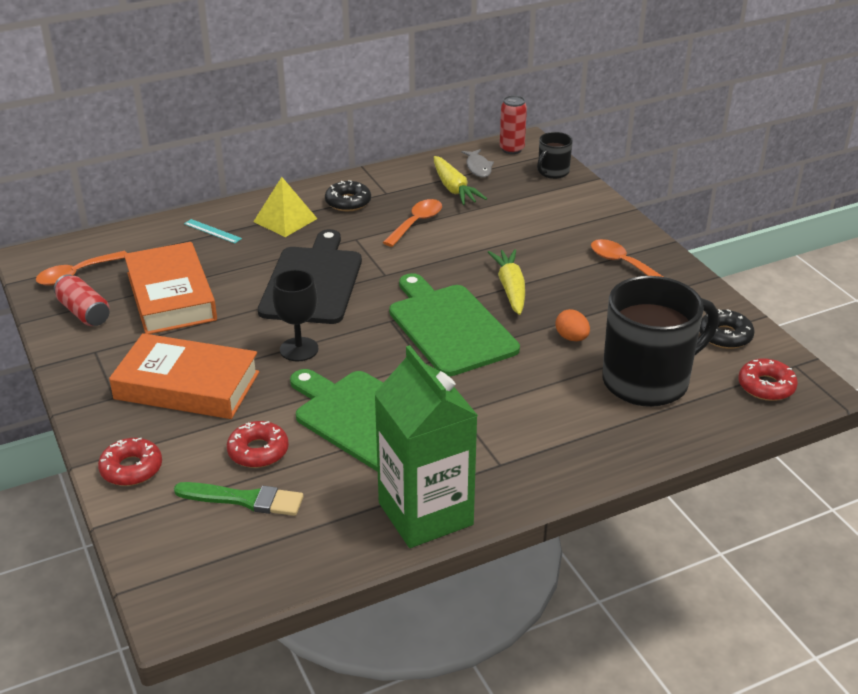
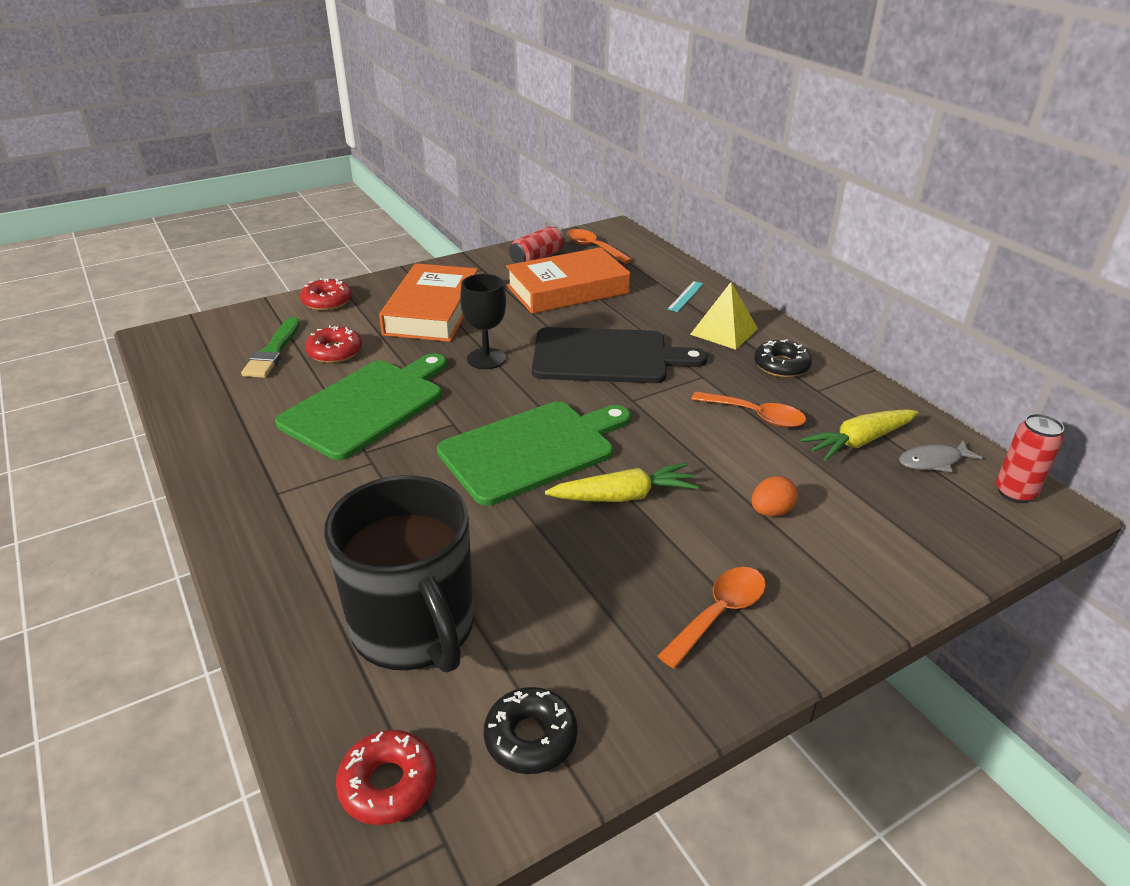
camera: 85 degrees right, 0 degrees up
(425, 514) = (218, 446): green carton -> none
(552, 172) = (970, 537): black mug -> none
(571, 338) = (515, 552): orange egg -> orange egg (771, 511)

